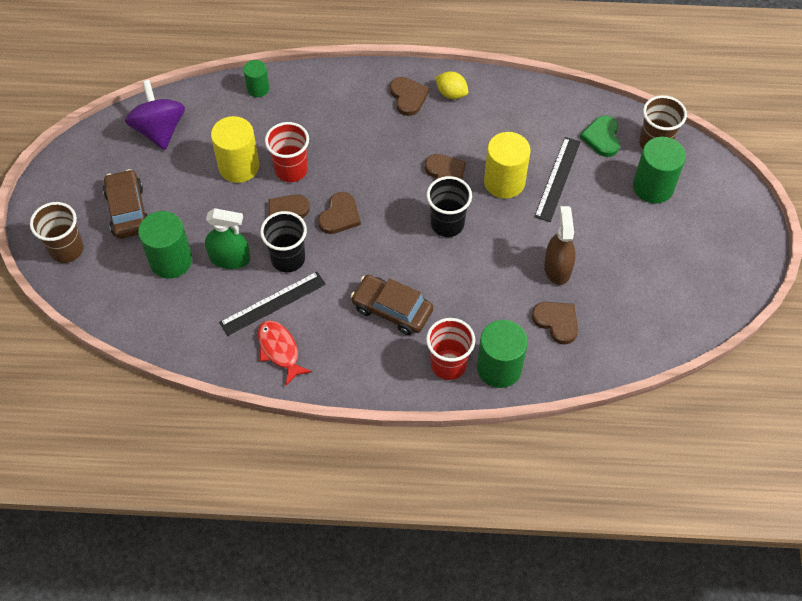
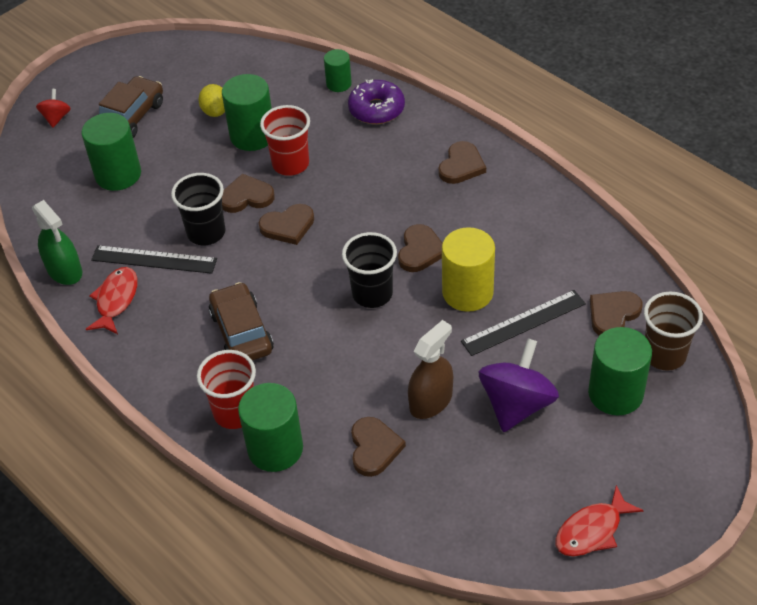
camera: 45 degrees right, 10 degrees down
(67, 249) = (56, 118): brown cup -> red spinning top
(159, 130) = (224, 71): purple spinning top -> purple spinning top (516, 404)
(230, 258) = (162, 202): green spray bottle -> green spray bottle (64, 270)
(239, 166) = (252, 135): yellow cylinder -> green cylinder
(306, 91) = (376, 109): none -> purple donut
(451, 93) = (505, 186): yellow lemon -> yellow lemon (215, 111)
(602, 137) = (613, 314): green heart -> brown heart
(723, 278) = (592, 530): none -> red fish

